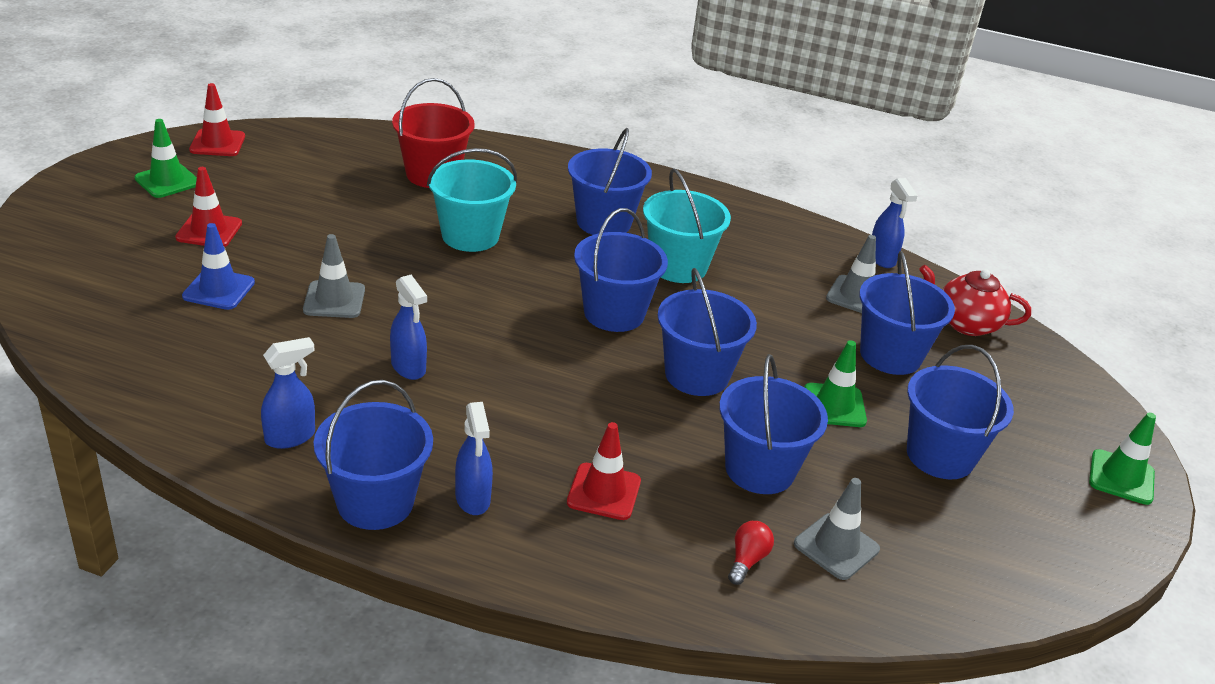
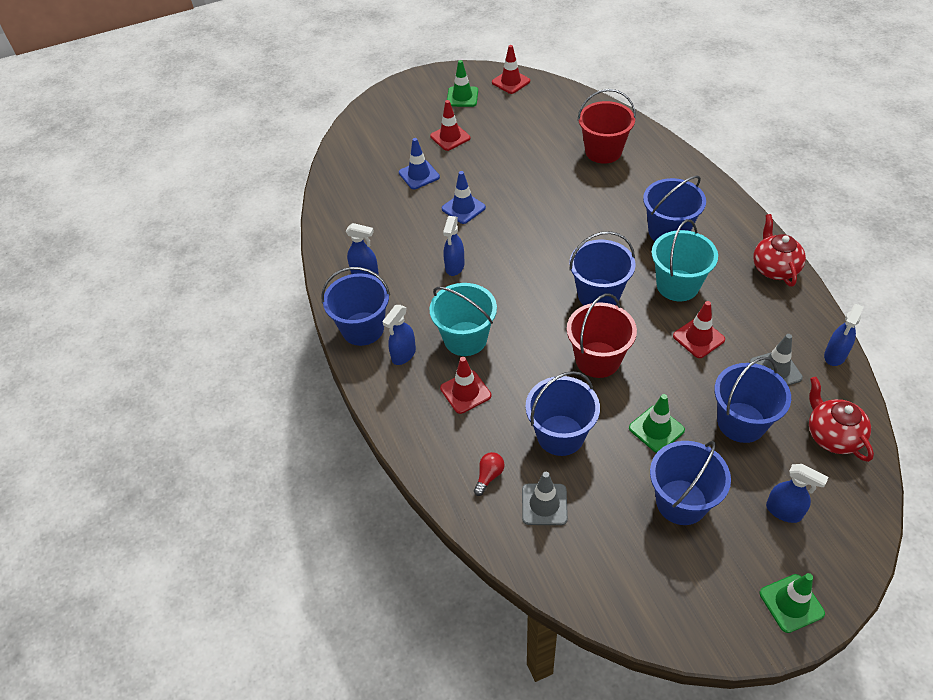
camera: 55 degrees right, 15 degrees up
(334, 300) = (463, 208): grey traffic cone -> blue traffic cone
(470, 236) = (577, 203): turquoise bucket -> turquoise bucket (465, 338)
(697, 375) = (598, 359): blue bucket -> red bucket
(741, 211) = (774, 268): none -> red teapot
(747, 560) = (489, 476): red light bulb -> red light bulb turned 45 degrees counterclockwise
(759, 303) = (698, 338): none -> red traffic cone
(1018, 407) = (784, 511): none -> blue spray bottle

